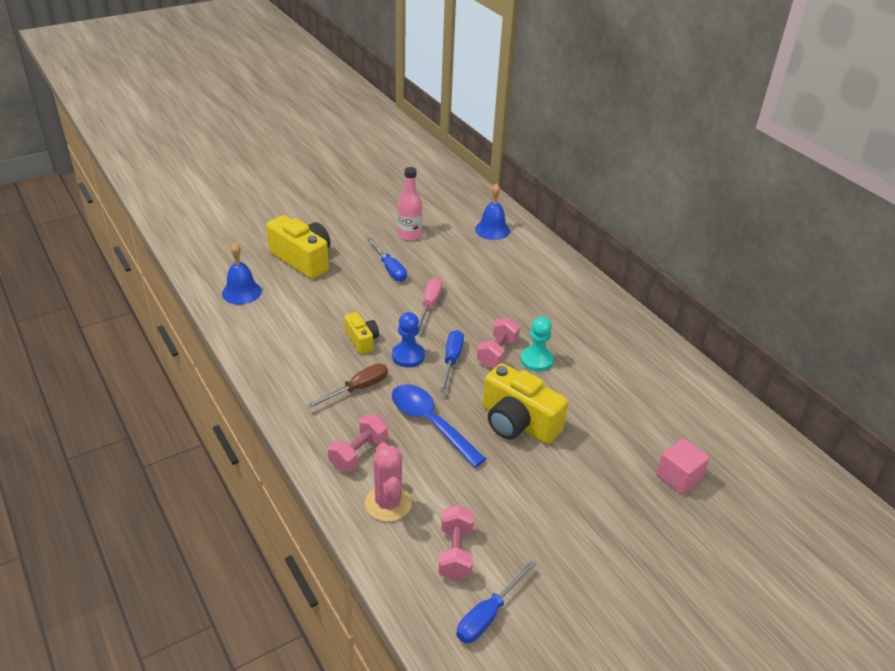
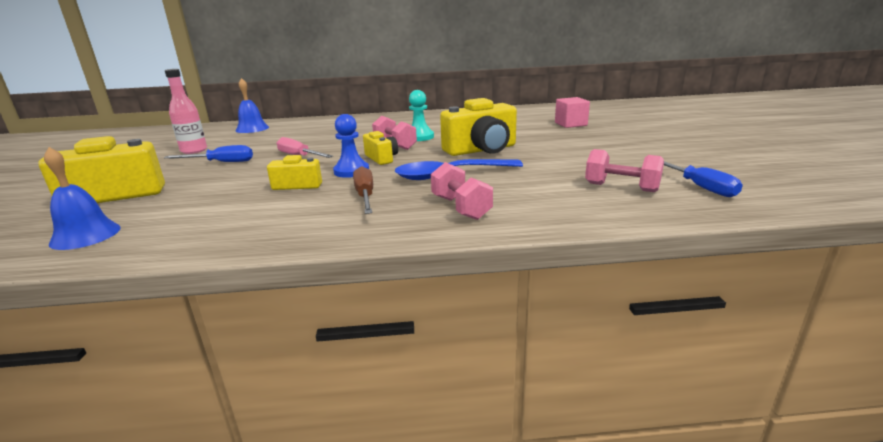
camera: 60 degrees left, 15 degrees down
(388, 503) = (543, 204): pink cactus -> none
(451, 360) = (381, 158): blue screwdriver -> yellow camera

